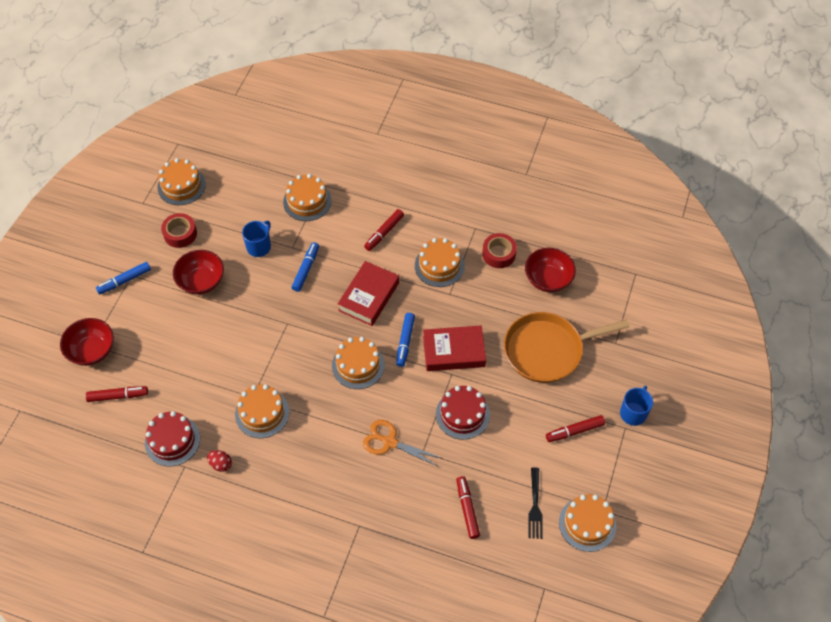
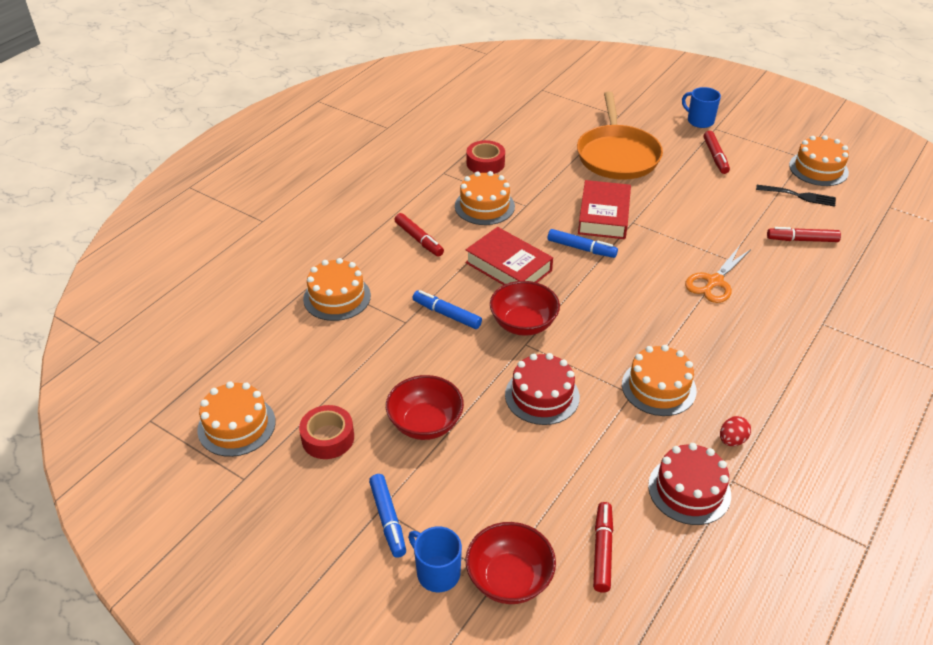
camera: 75 degrees left, 15 degrees down
(259, 247) = (390, 354): blue mug -> blue mug (437, 573)
(358, 365) = (605, 291): orange cake -> none
(462, 414) = (685, 223): red cake -> red cake (542, 396)
(548, 279) = (530, 139): red bowl -> red bowl (523, 324)

